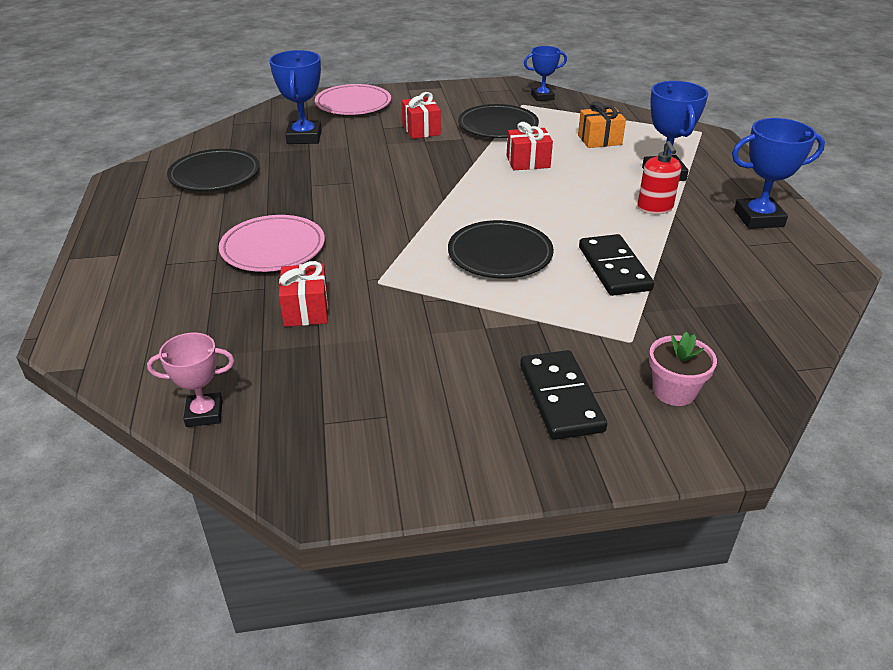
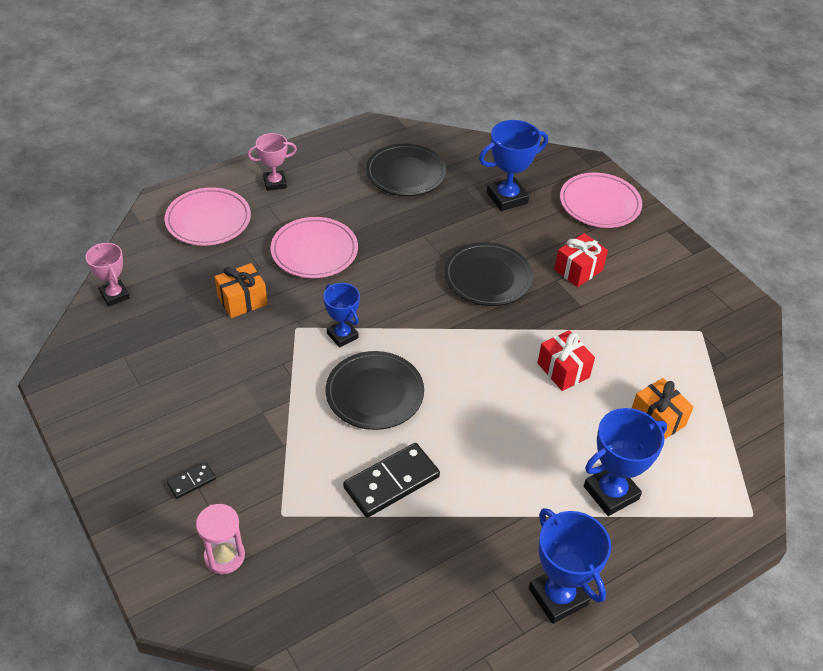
camera: 65 degrees right, 10 degrees up
(135, 251) = (275, 183): none -> pink trophy
(145, 310) = (208, 220): none -> pink plate
(306, 310) = (242, 300): red gift -> orange gift
(498, 126) = (630, 325): black plate -> black plate (487, 277)
(542, 97) = (735, 344): blue trophy -> blue trophy (342, 335)
(561, 398) = (191, 482): black domino -> black domino, size x0.49
(655, 208) = (526, 496): red soap dispenser -> none
(674, 391) = (224, 556): pink flower pot -> pink hourglass

